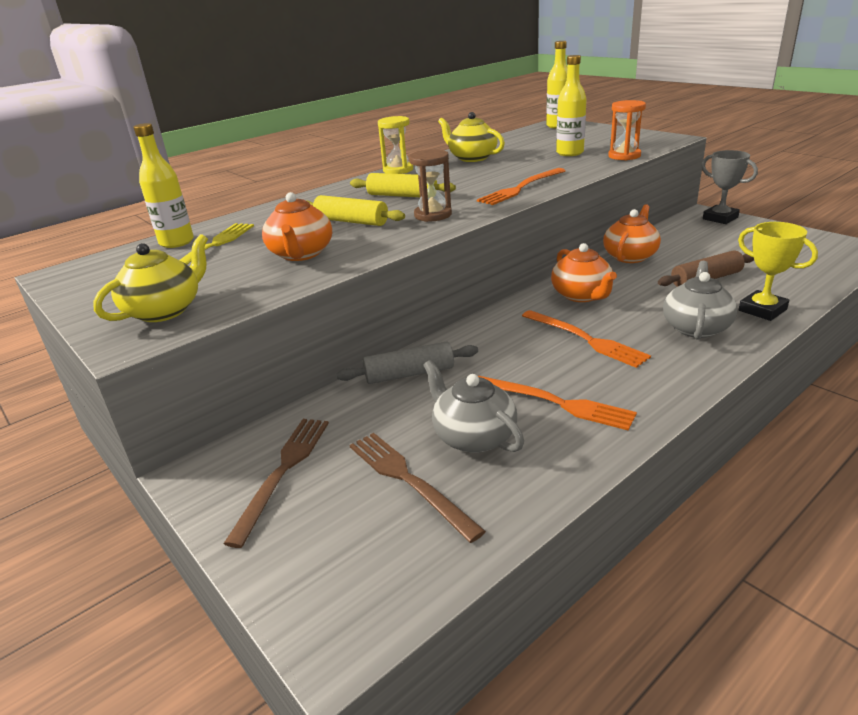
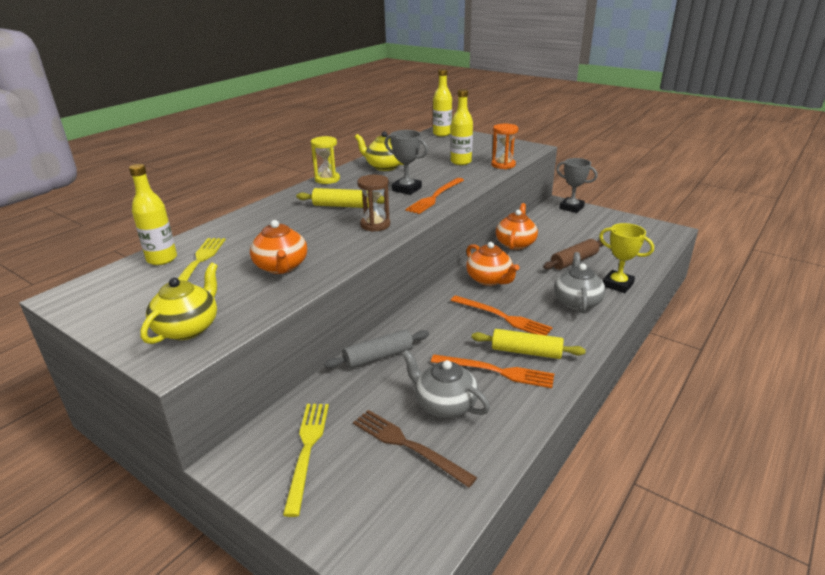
camera: 15 degrees left, 0 degrees up
(283, 472) = (307, 450): brown fork -> yellow fork
(351, 221) = (310, 233): yellow rolling pin -> yellow rolling pin (526, 352)
(488, 180) = (406, 189): none -> grey trophy

